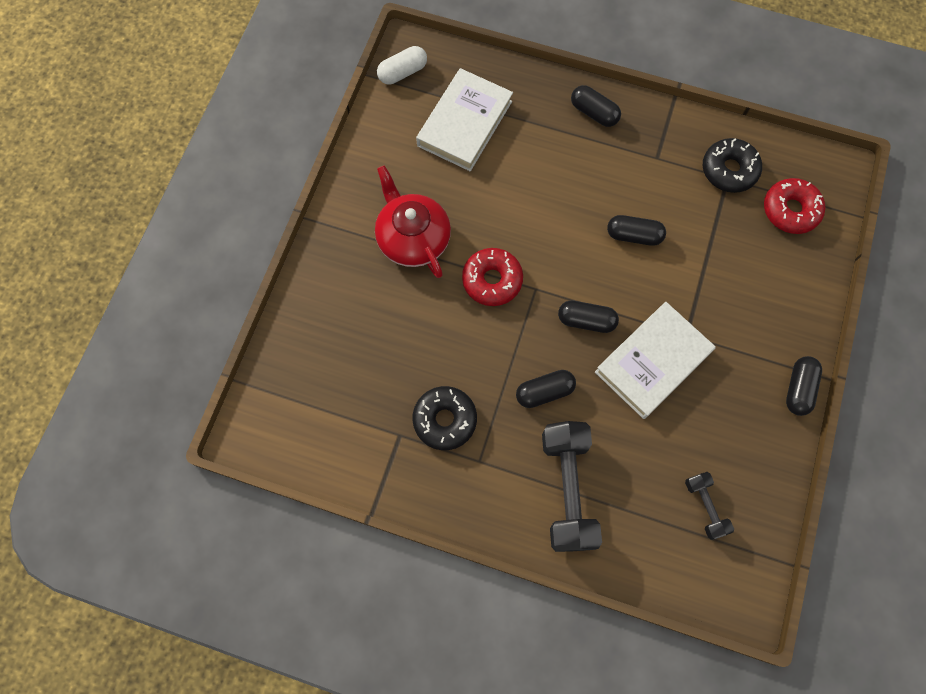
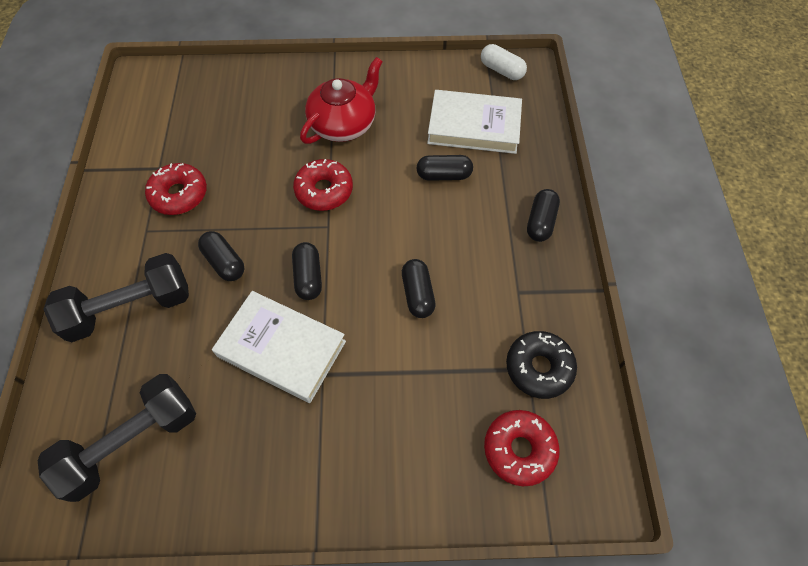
camera: 70 degrees right, 10 degrees down
(445, 420) = (179, 195): black donut -> red donut
(705, 506) = (132, 442): black dumbbell -> black dumbbell, size x1.95
(798, 389) = (293, 514): black capsule -> black capsule (444, 175)

